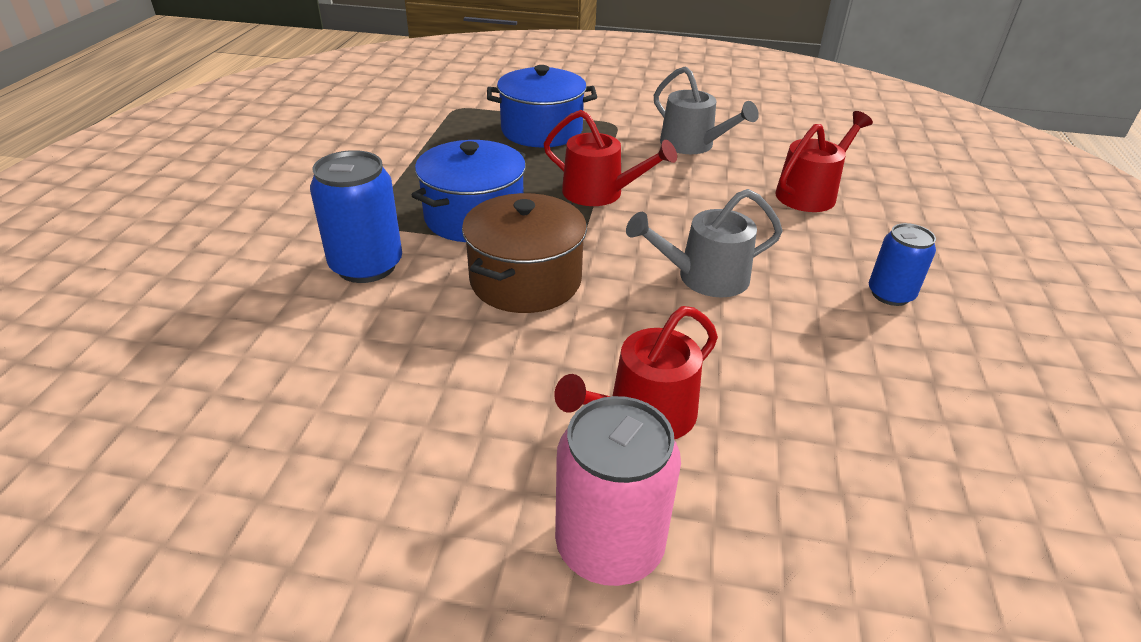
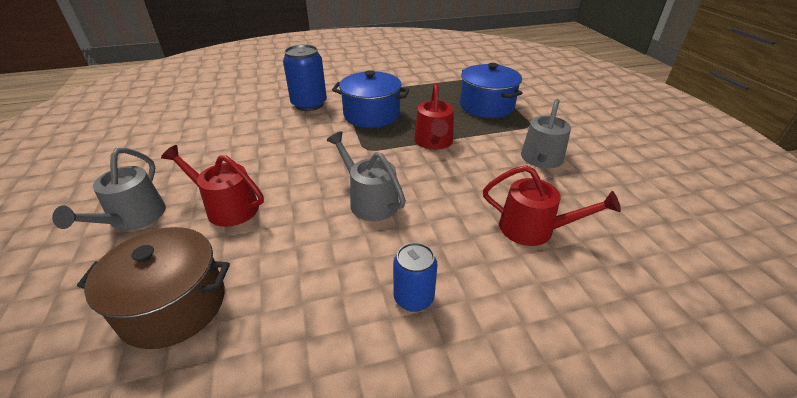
camera: 65 degrees right, 0 degrees up
(525, 280) = (324, 144): brown pot -> brown pot (173, 305)
(609, 545) = (133, 218): pink can -> grey watering can

